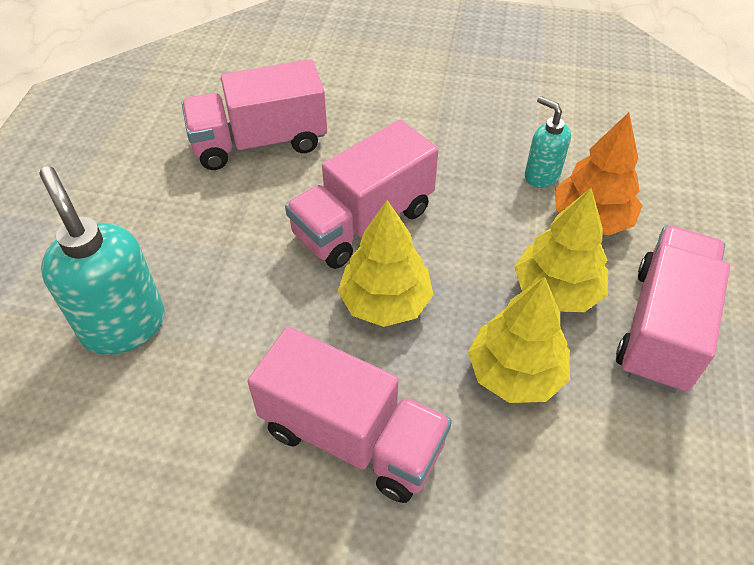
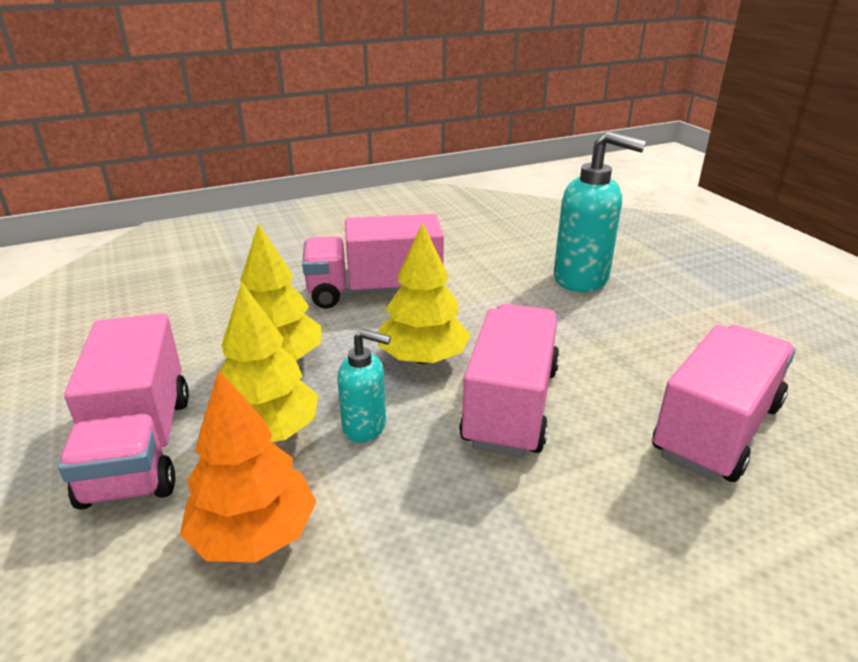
camera: 145 degrees right, 20 degrees down
(541, 175) = (354, 569): turquoise soap dispenser -> turquoise soap dispenser (365, 426)

